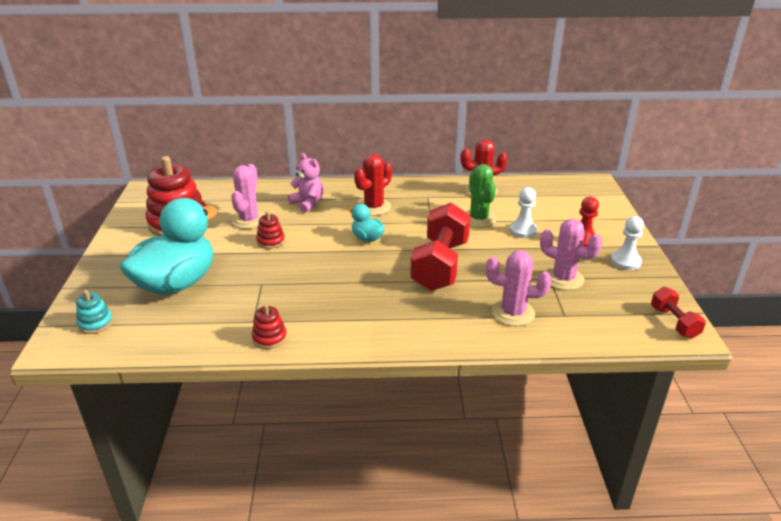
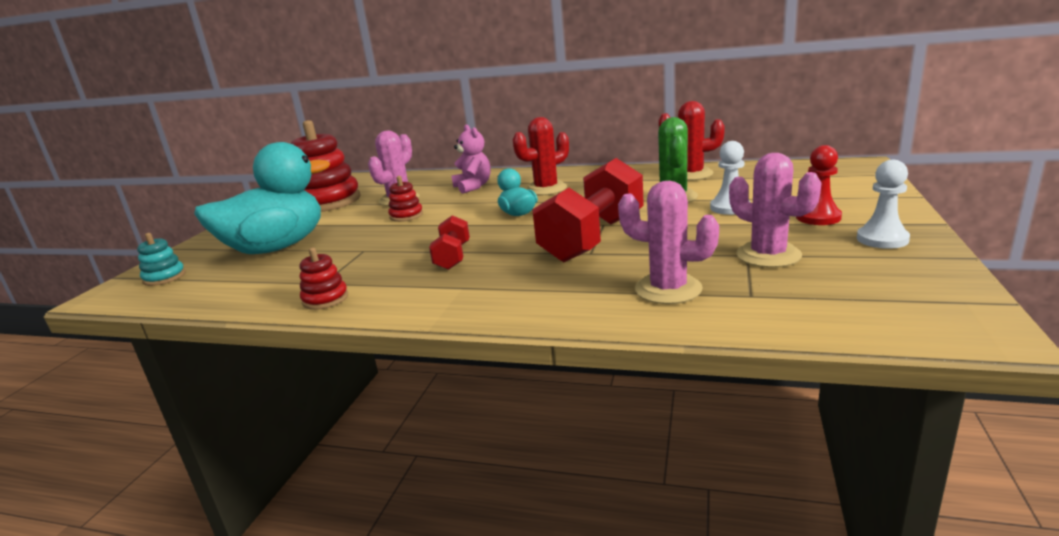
camera: 20 degrees right, 10 degrees down
(674, 322) = (953, 313): red dumbbell -> red dumbbell (453, 257)

